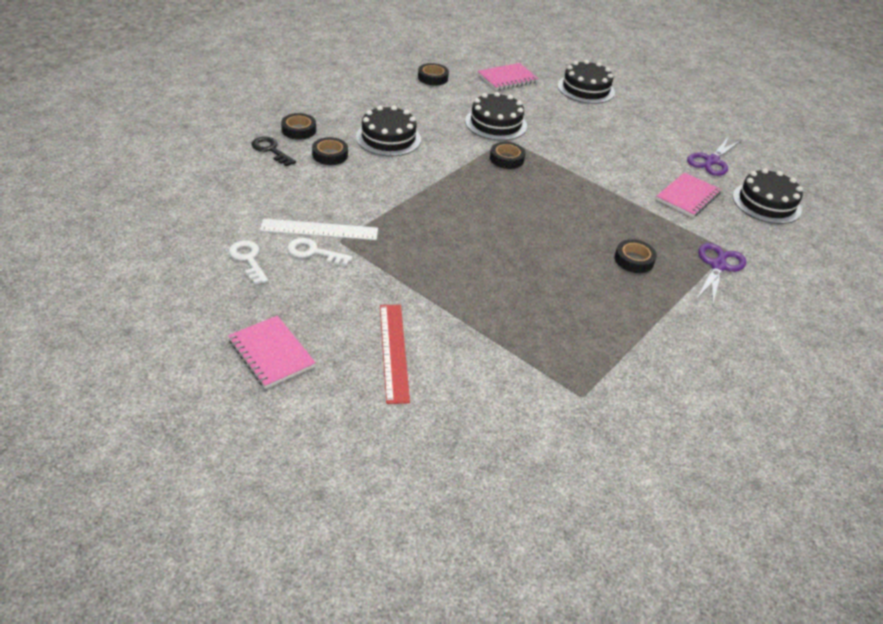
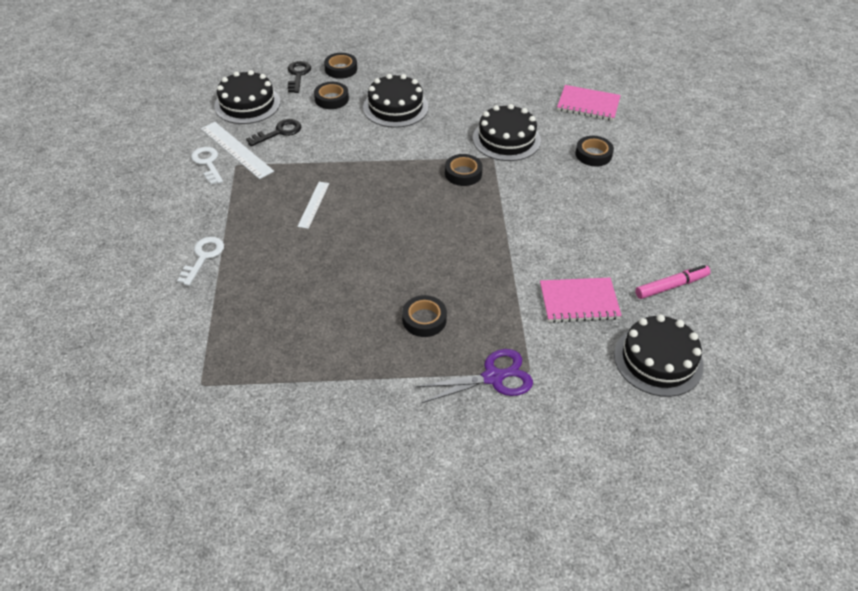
camera: 50 degrees right, 5 degrees up
(248, 259) = (164, 144): white key -> white key (203, 257)
(271, 353) = (81, 213): pink notebook -> none
(331, 199) = (279, 132): none -> black key
(393, 351) = (143, 261): red ruler -> none
(433, 78) = (517, 74): black tape -> black tape (593, 154)
(447, 234) = (313, 204): none -> white ruler
(586, 89) = (654, 150): black cake -> black cake (247, 104)
(711, 161) = (671, 286): purple scissors -> pink marker

